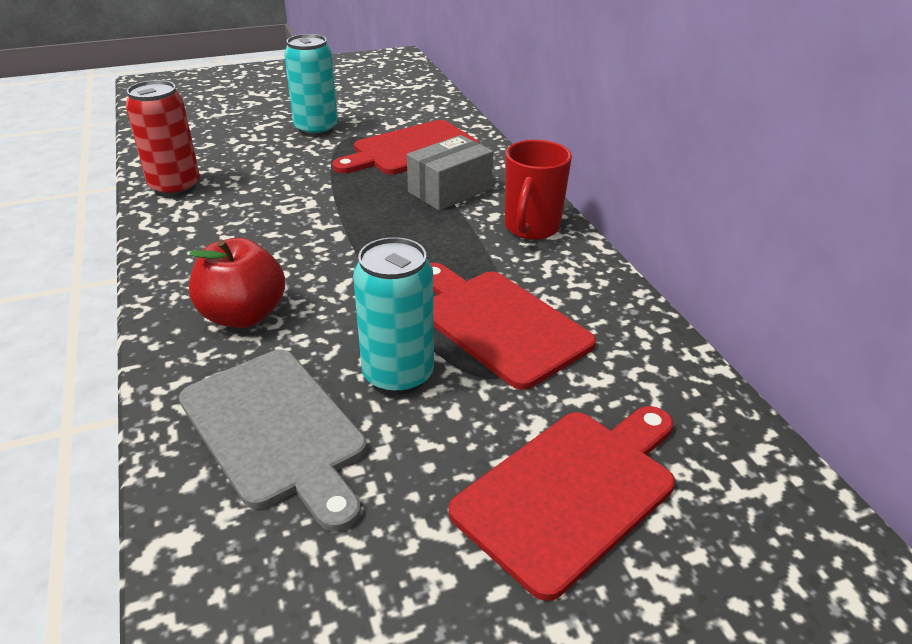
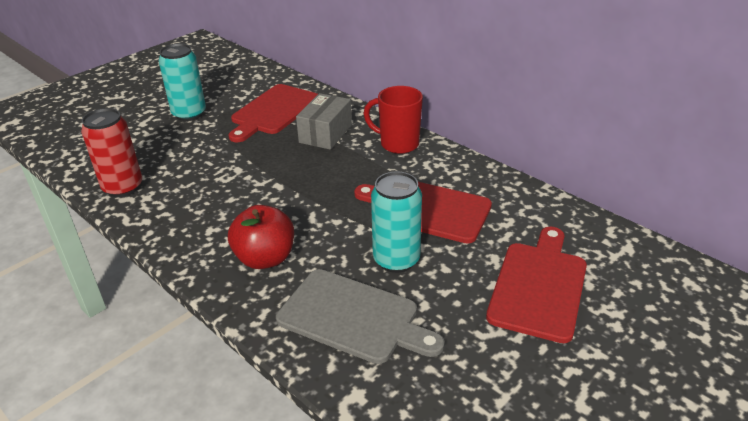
camera: 25 degrees left, 0 degrees up
(531, 228) = (398, 144): red mug -> red mug turned 120 degrees clockwise

